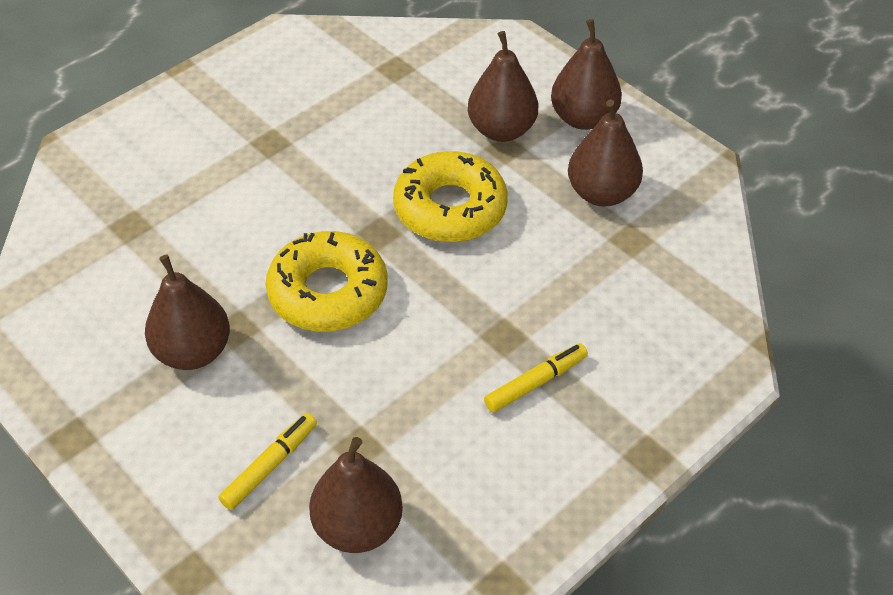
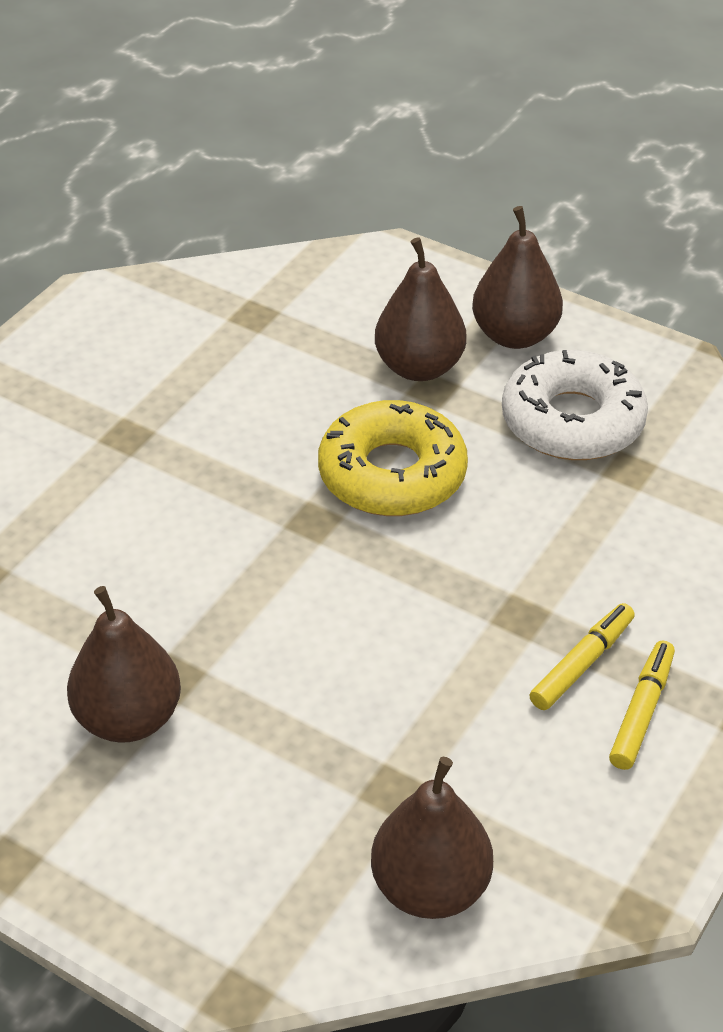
camera: 15 degrees left, 5 degrees down
(270, 465) = (287, 838): yellow marker -> yellow marker (641, 711)
(328, 292) = (277, 607): yellow donut -> none
(601, 193) = (572, 421): brown pear -> white donut

